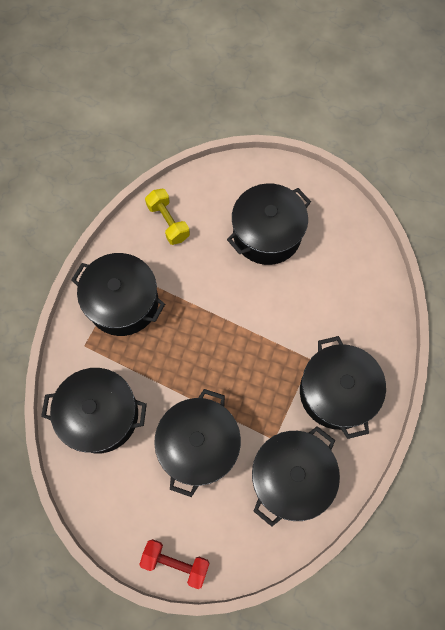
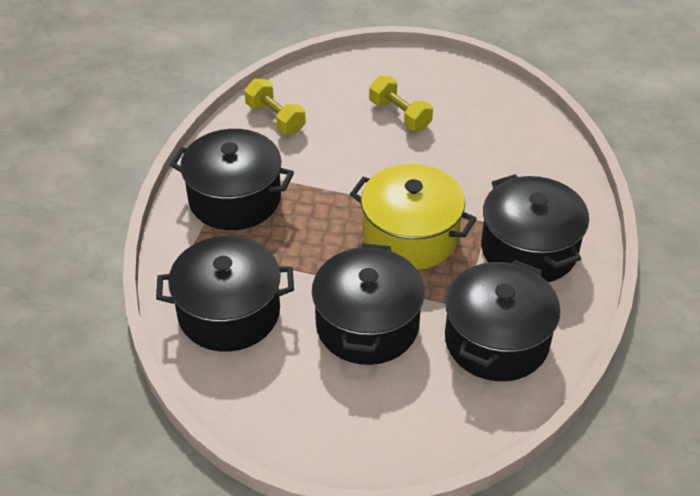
camera: 10 degrees left, 25 degrees down
(176, 562) = (367, 454): red dumbbell -> none
(249, 363) = (410, 236): none -> yellow pot
(267, 234) = (400, 115): black pot -> yellow dumbbell

